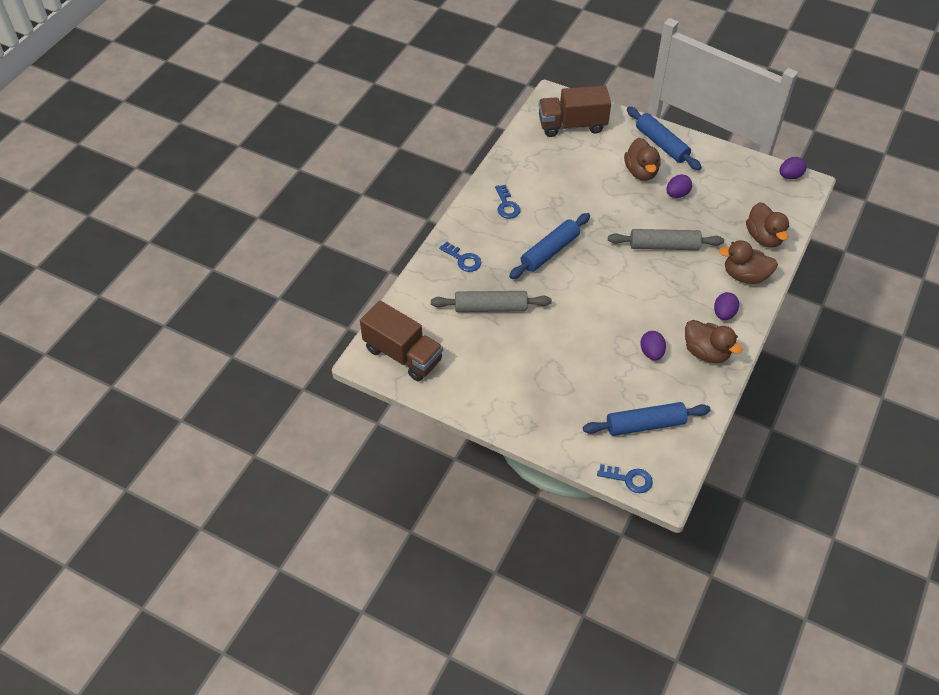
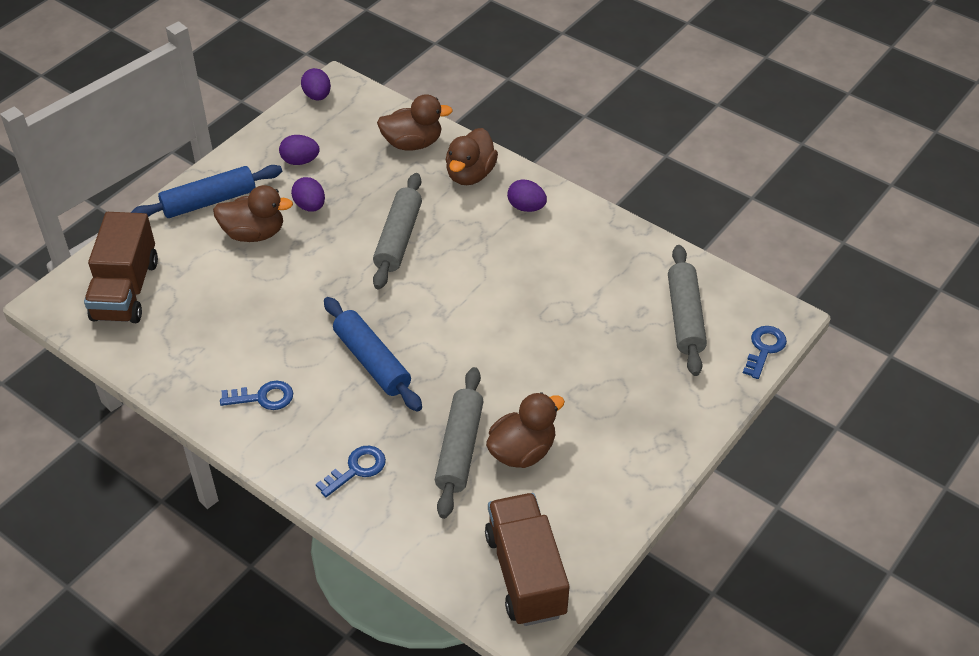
camera: 80 degrees left, 5 degrees down
(403, 354) = (525, 574): brown truck -> brown truck turned 60 degrees counterclockwise
(645, 424) = (684, 317): blue rolling pin -> grey rolling pin
(651, 353) = (574, 288): purple egg -> purple egg (300, 161)
(706, 352) = (583, 237): brown duck -> brown duck (522, 451)

